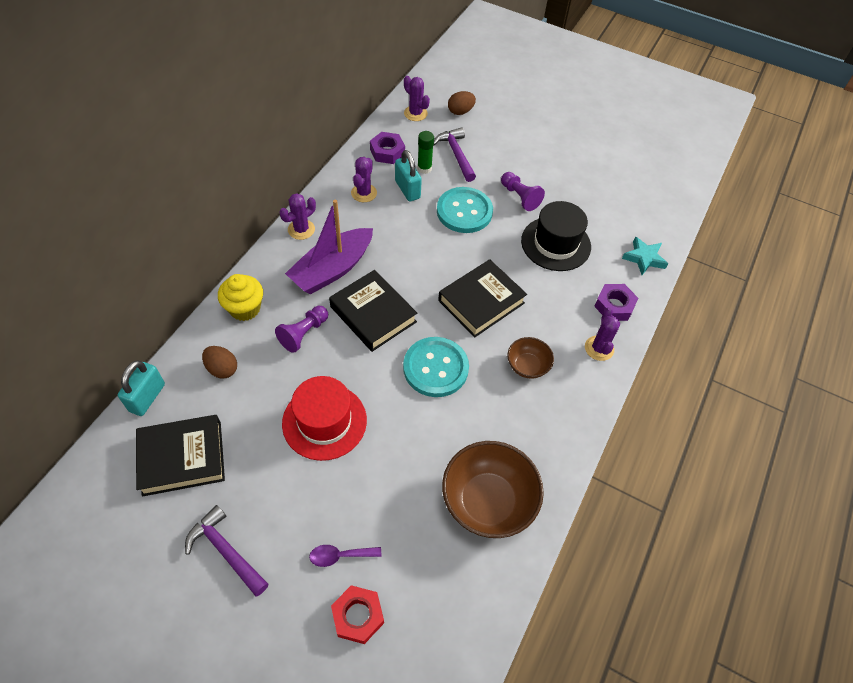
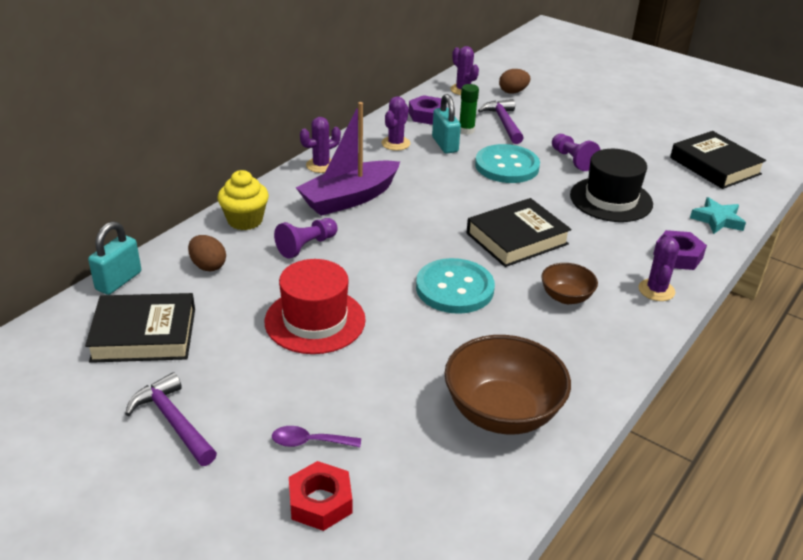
camera: 10 degrees right, 20 degrees down
(373, 314) = (389, 237): black book -> black book (715, 166)

